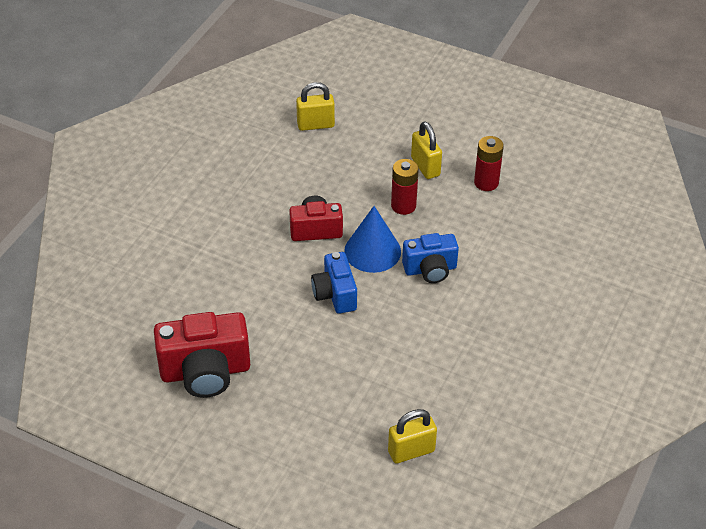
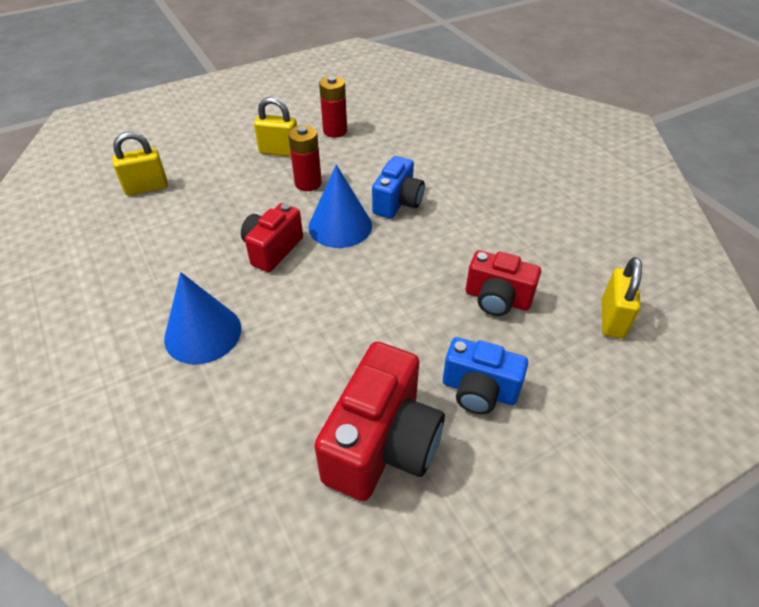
camera: 55 degrees left, 0 degrees up
(217, 242) = (203, 333): none -> blue cone
(315, 125) = (146, 188): yellow padlock -> yellow padlock turned 45 degrees clockwise
(335, 294) = (368, 276): blue camera -> blue camera (479, 390)
(374, 376) = (497, 299): none -> red camera

